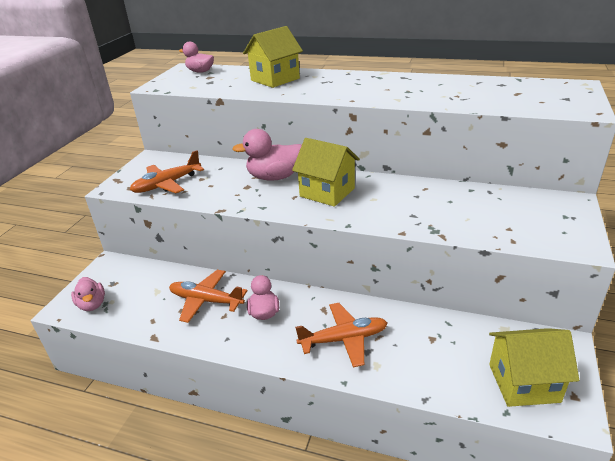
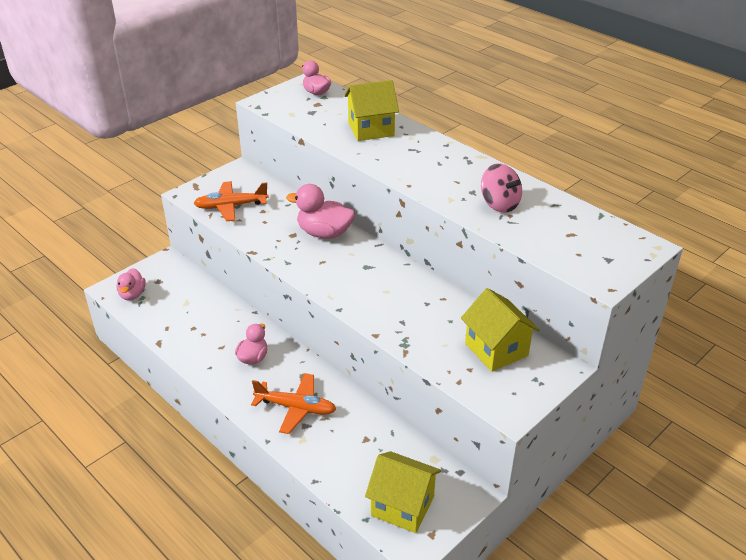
camera: 25 degrees right, 5 degrees up
(206, 301) = (217, 328): orange plane -> none
(327, 192) = (353, 268): yellow house -> yellow house (496, 349)
(439, 92) = (499, 204): none -> pink spinning top

